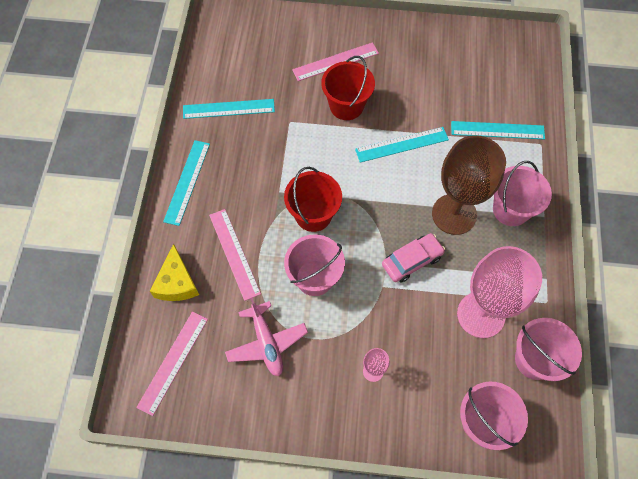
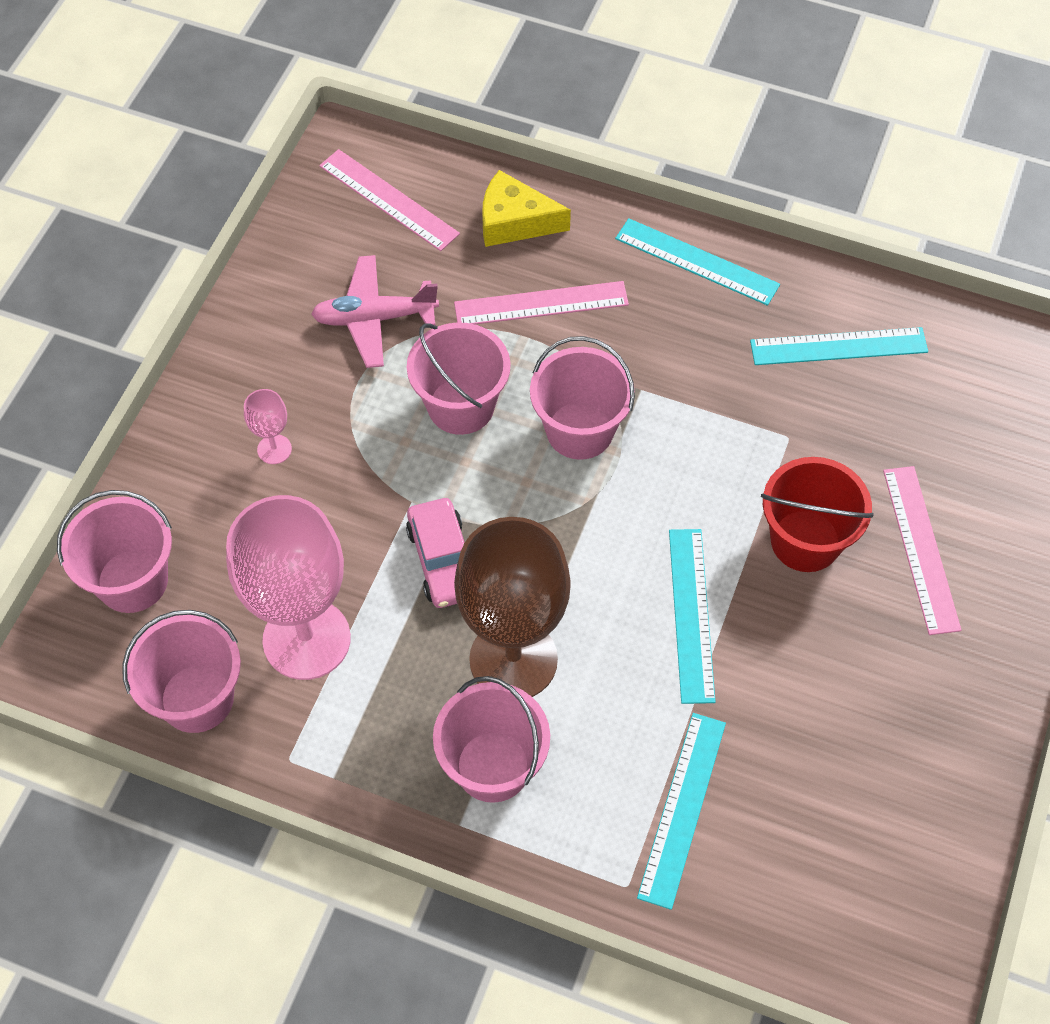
camera: 105 degrees right, 5 degrees down
(228, 109) = (838, 346): turquoise ruler -> turquoise ruler turned 75 degrees clockwise
(313, 215) = (579, 430): red bucket -> pink bucket

